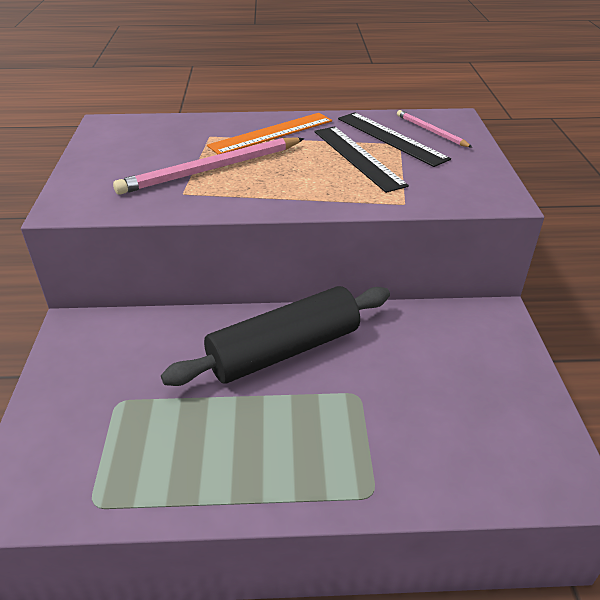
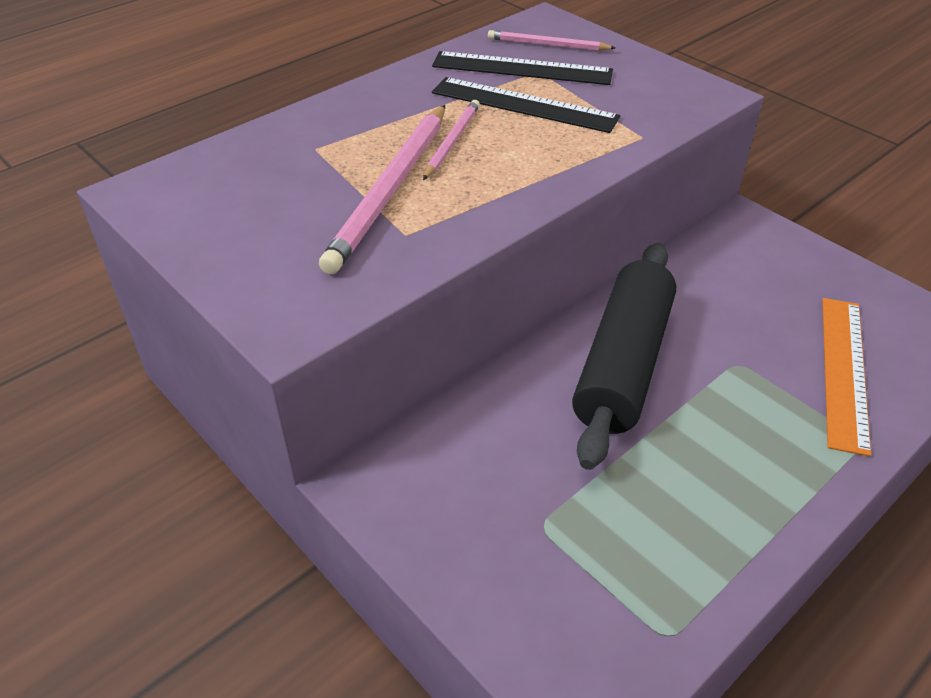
camera: 40 degrees left, 5 degrees up
(272, 133) = (386, 114): orange ruler -> orange ruler (844, 371)
(283, 160) = (452, 141): none -> pink pencil

